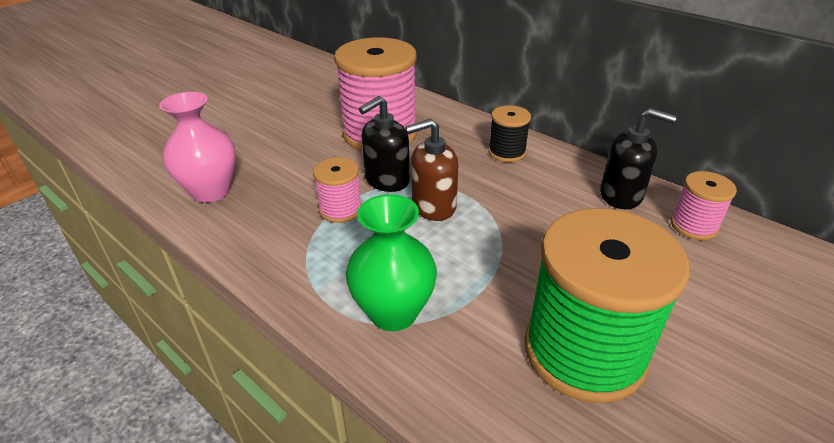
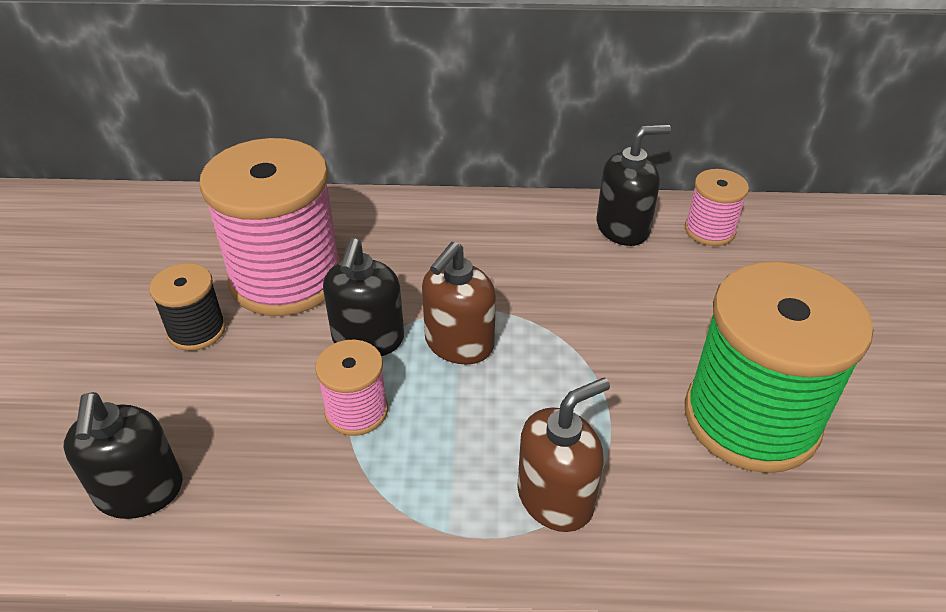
camera: 40 degrees left, 5 degrees up
(211, 191) = (140, 491): pink vase -> black soap dispenser
(393, 312) = (555, 498): green vase -> brown soap dispenser
(507, 152) = (464, 230): black spool -> black spool (197, 330)

